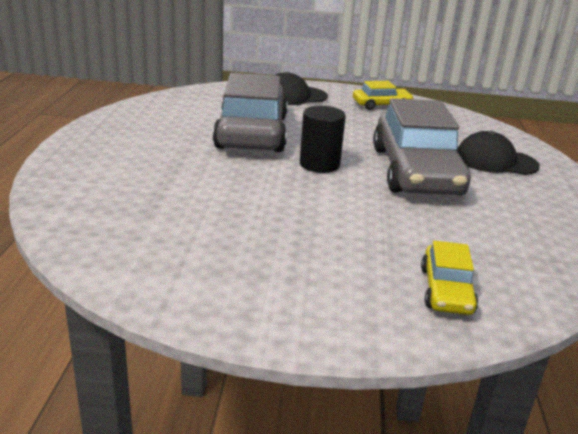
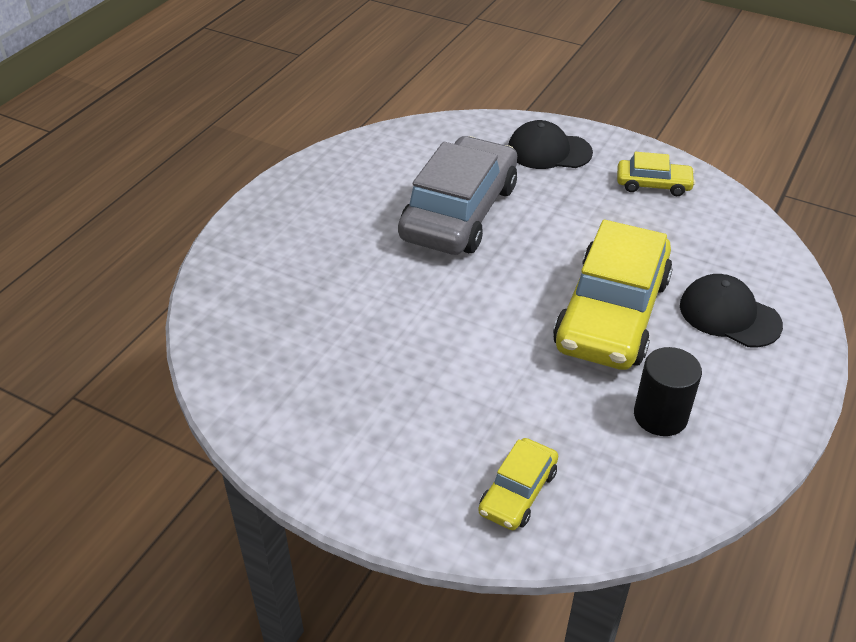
camera: 25 degrees right, 15 degrees up
(319, 164) = (504, 281): black cylinder -> black cylinder (660, 416)
(415, 171) = (611, 313): grey car -> yellow car

